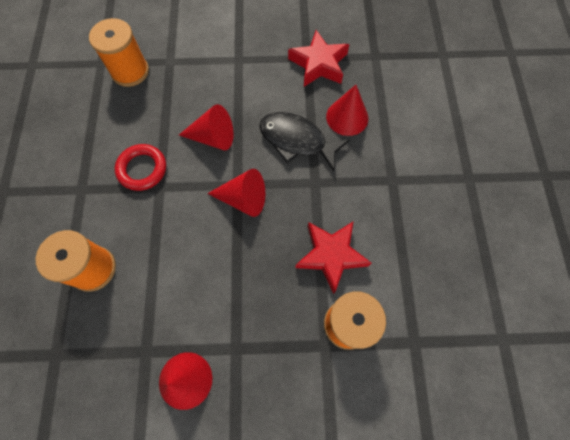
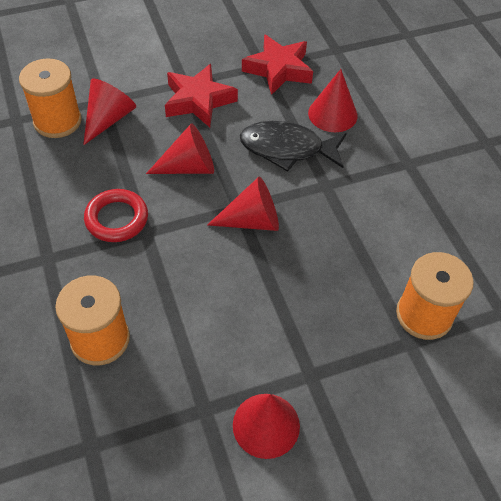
camera: 20 degrees left, 15 degrees down
(168, 79) = (108, 119): none -> red cone
(331, 255) = (375, 252): red star -> red star (198, 101)

